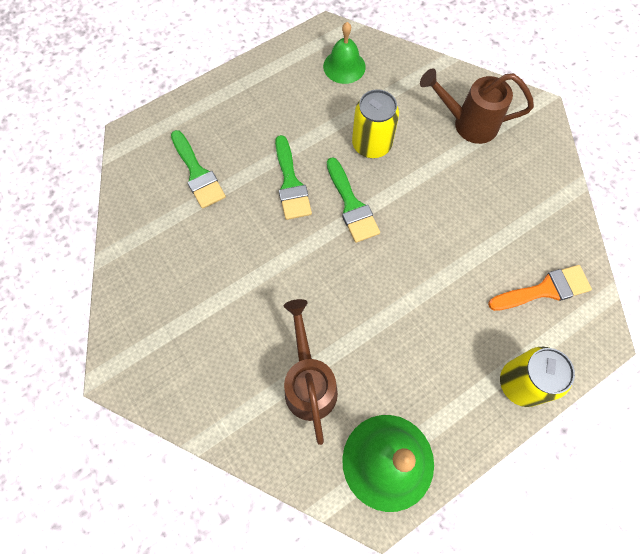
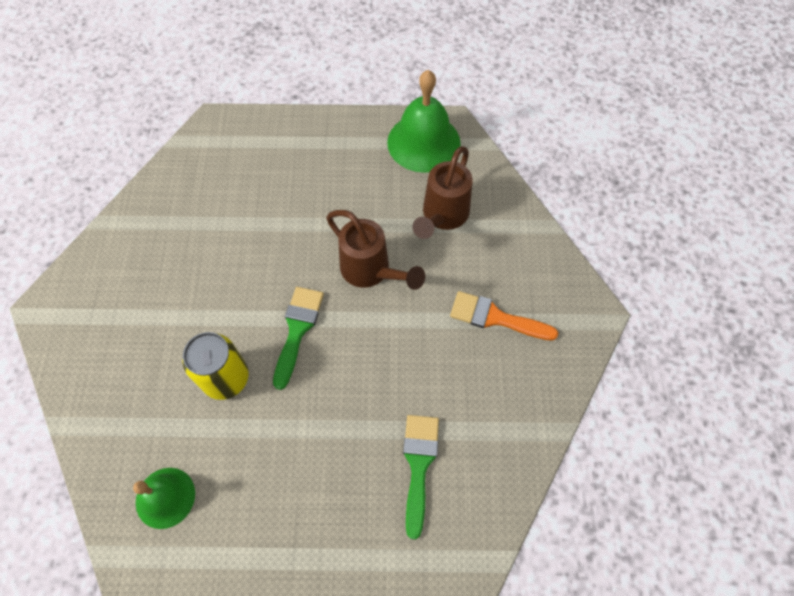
camera: 145 degrees left, 5 degrees down
(291, 184) = (335, 389): green brush -> none
(467, 124) = (120, 338): brown watering can -> brown watering can (371, 272)
(521, 383) = (295, 130): yellow can -> none
(545, 289) = (215, 170): orange brush -> orange brush (495, 317)

